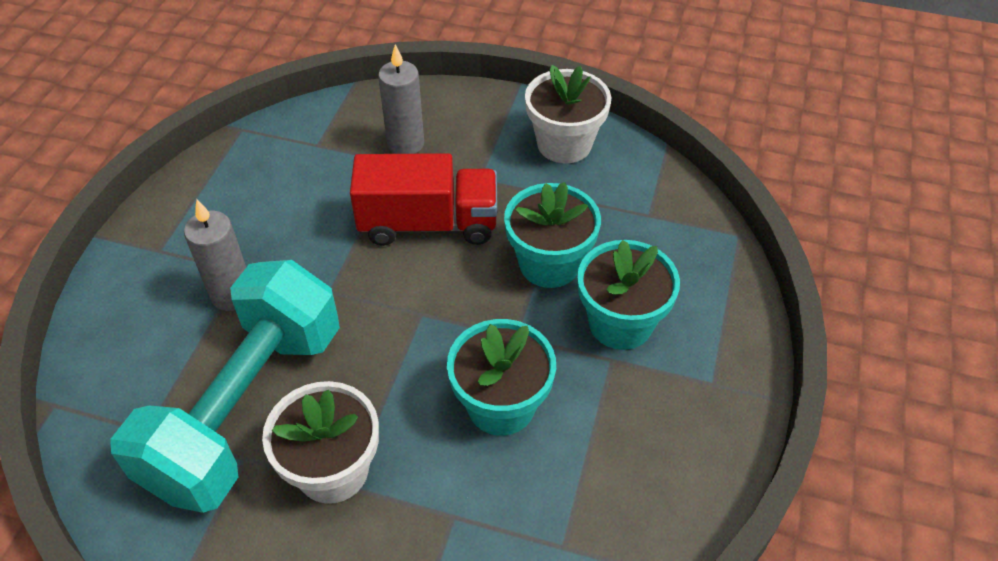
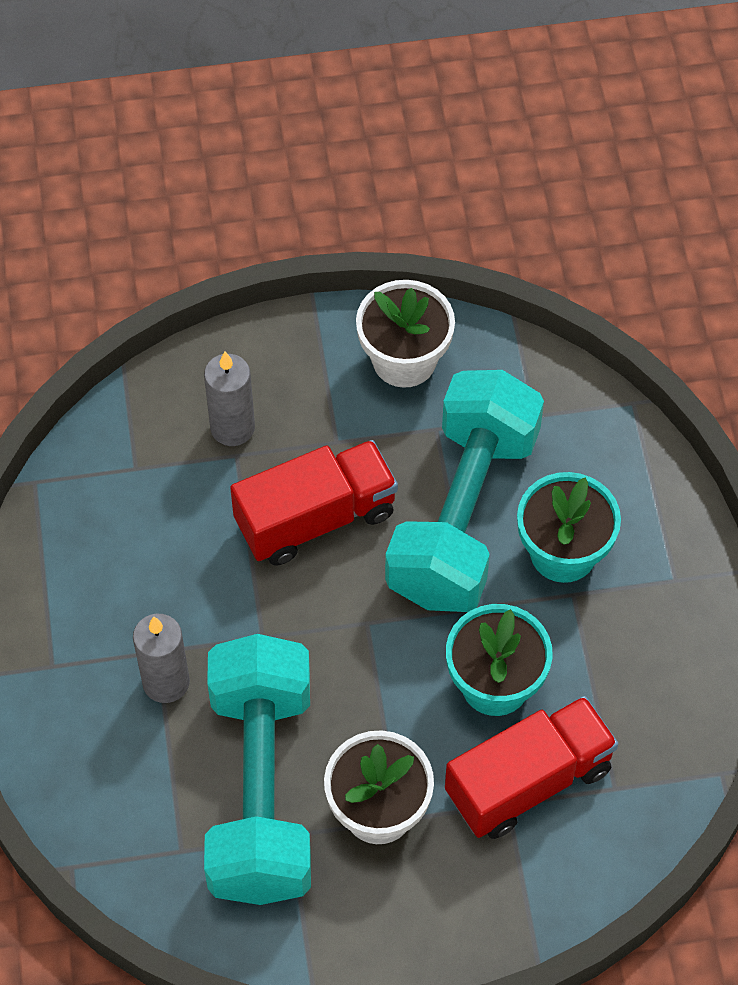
camera: 25 degrees left, 10 degrees up
(484, 503) = (528, 781): none -> red truck
(549, 264) = (463, 515): turquoise flower pot -> turquoise dumbbell

